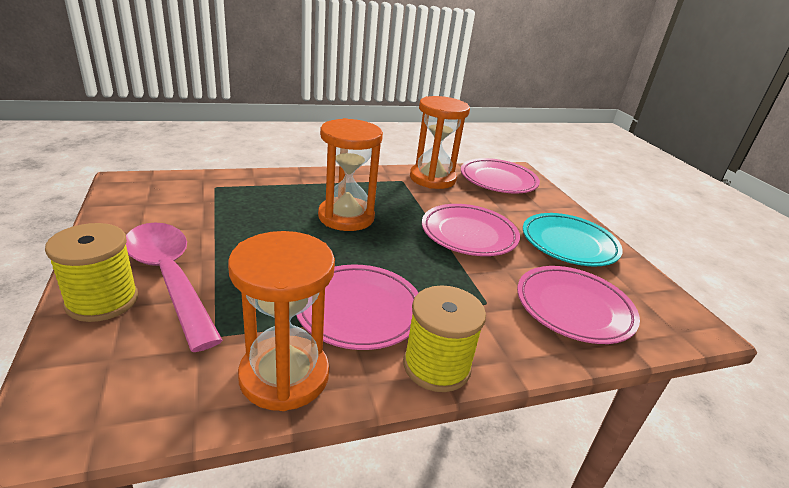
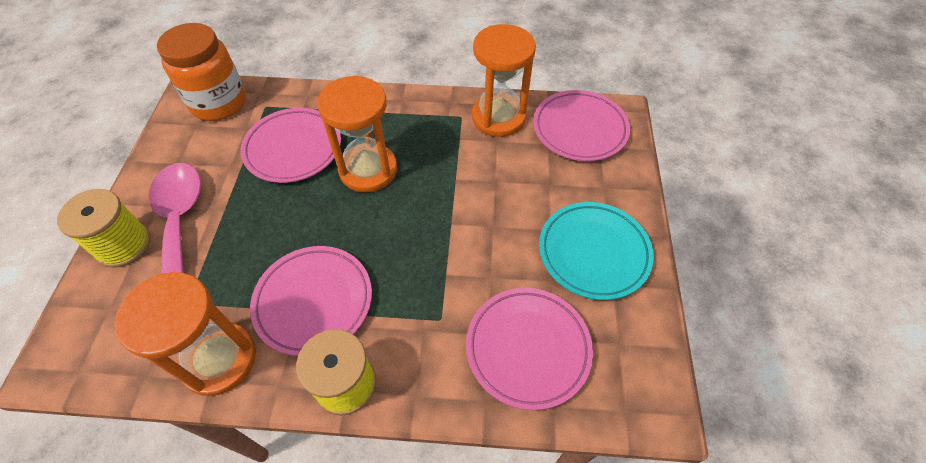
camera: 25 degrees right, 25 degrees up
(163, 187) = (219, 103): none -> orange jar
(469, 234) = (483, 217): pink plate -> pink plate (293, 149)

